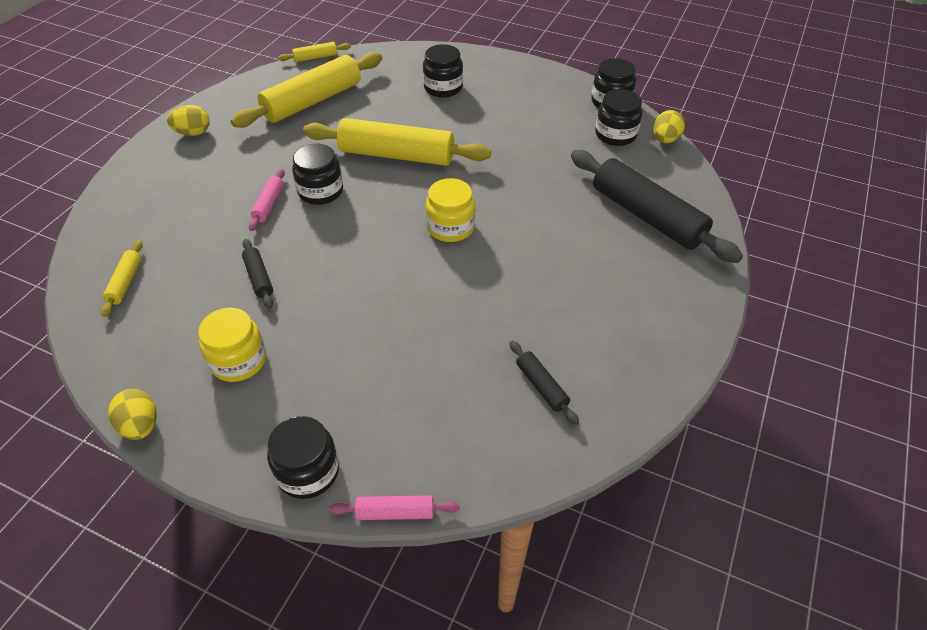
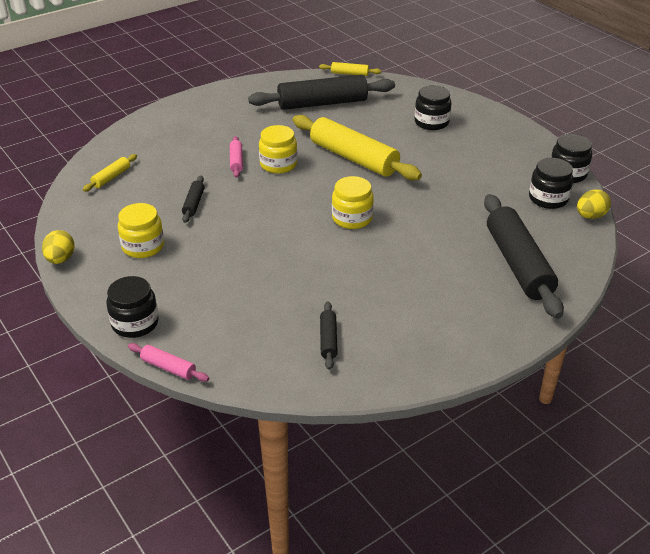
camera: 30 degrees right, 10 degrees down
(193, 133) = (222, 100): yellow egg -> none
(269, 204) = (236, 161): pink rolling pin -> pink rolling pin turned 45 degrees counterclockwise
(312, 101) = (322, 103): yellow rolling pin -> black rolling pin
(320, 191) = (278, 164): black jar -> yellow jar

